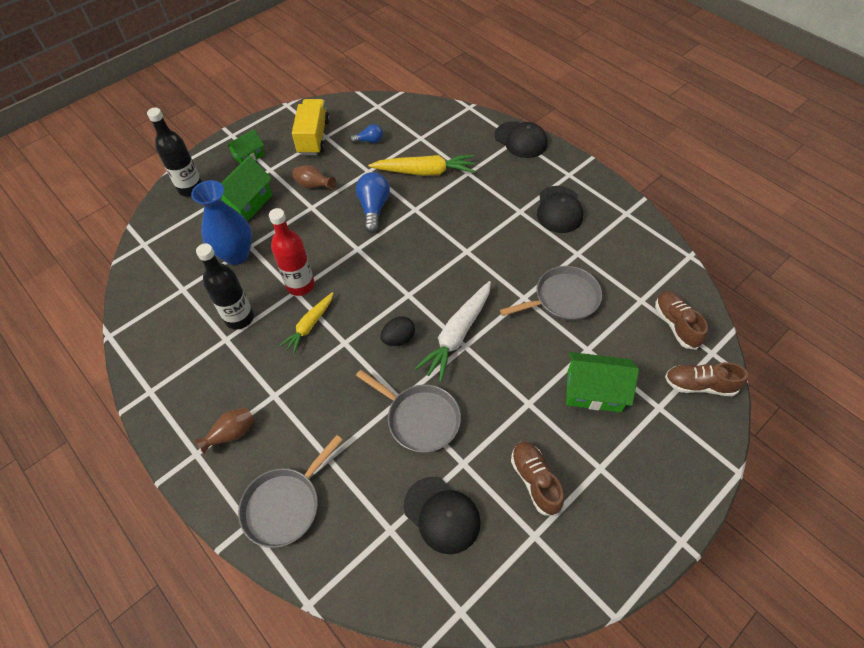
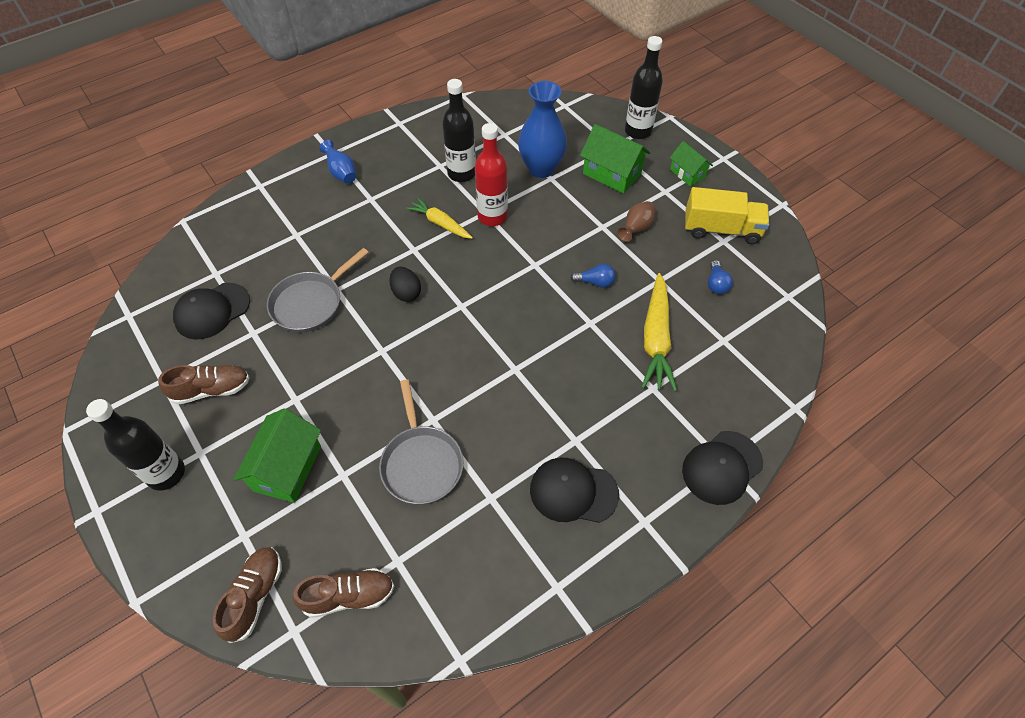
camera: 95 degrees right, 0 degrees up
(231, 434) = (341, 173): brown vase -> blue vase
(285, 505) = (266, 207): grey pan -> none
(374, 208) = (595, 282): blue light bulb -> blue light bulb, size x0.58
(457, 335) = (397, 345): white carrot -> none
(628, 491) = (166, 473): none -> black bottle

